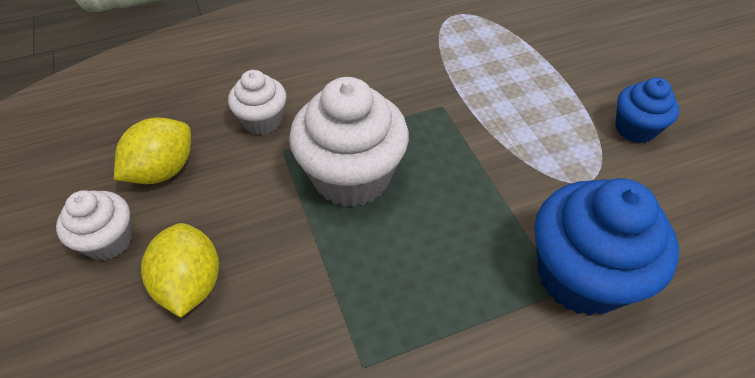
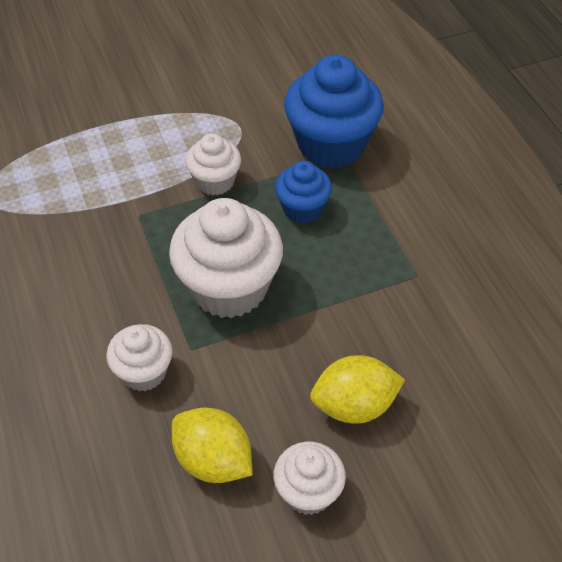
camera: 90 degrees left, 0 degrees up
(496, 161) = (215, 181): none -> white cupcake
(635, 129) = (182, 88): blue cupcake -> blue cupcake (302, 208)

